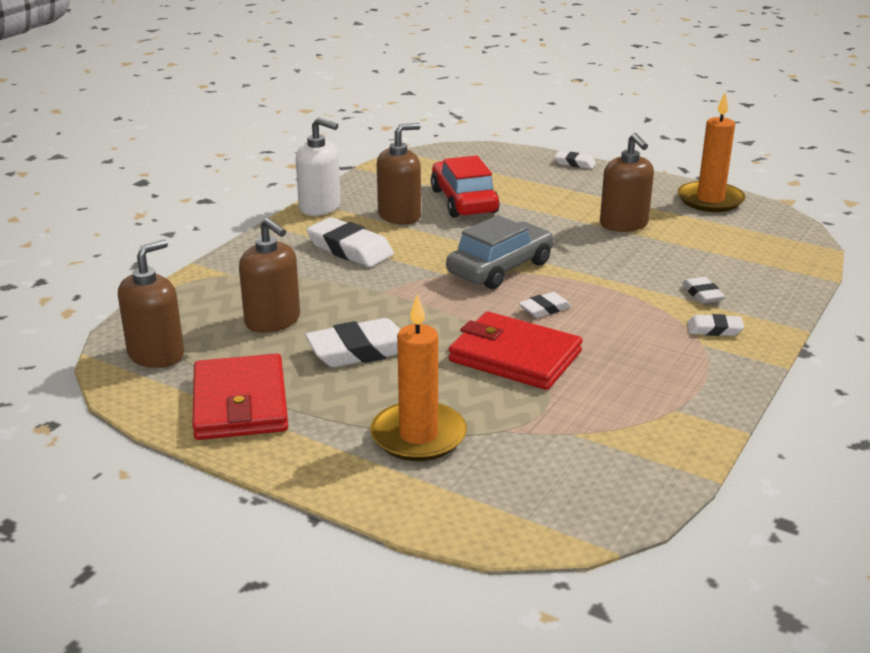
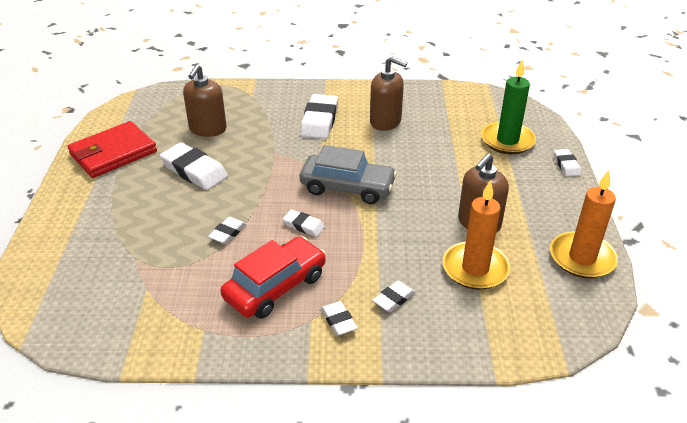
camera: 60 degrees right, 10 degrees up
(156, 355) = (146, 109): brown soap dispenser -> none
(320, 207) = (367, 89): white soap dispenser -> none
(418, 436) = (111, 226): orange candle -> orange candle (475, 268)
(463, 201) = (436, 138): red car -> red car (275, 287)
(507, 173) = (507, 140): none -> green candle
(514, 356) = (228, 233): red wallet -> white eraser

